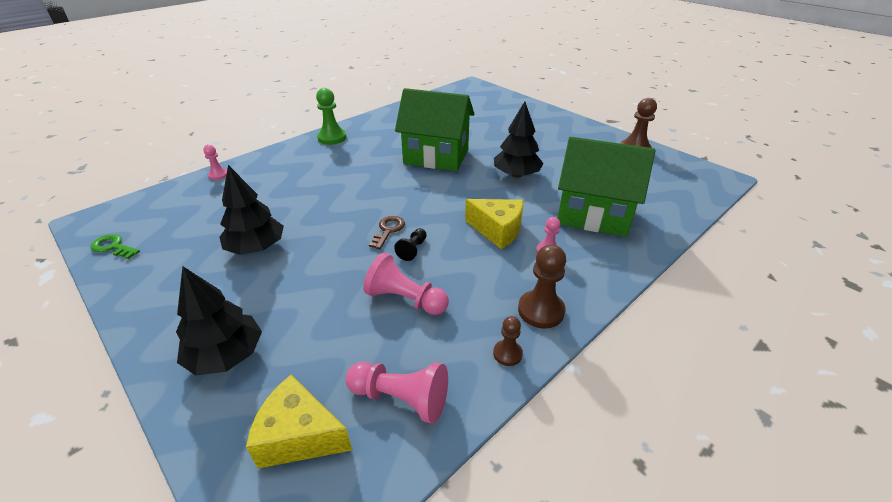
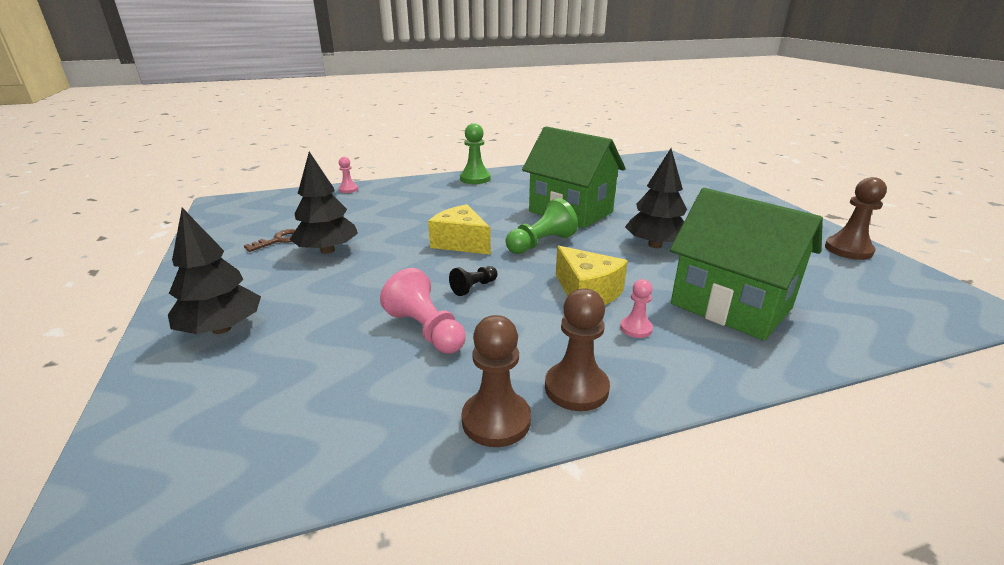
camera: 25 degrees right, 10 degrees down
(113, 247) = (220, 224): green key -> none
(299, 436) = (214, 420): yellow cheese -> yellow cheese (461, 243)
(388, 230) = (463, 264): brown key -> brown key (280, 240)
(401, 398) = (338, 422): pink pawn -> none
(434, 194) = (541, 243): none -> green pawn
(507, 354) = (496, 420): brown pawn -> brown pawn, size x1.73

